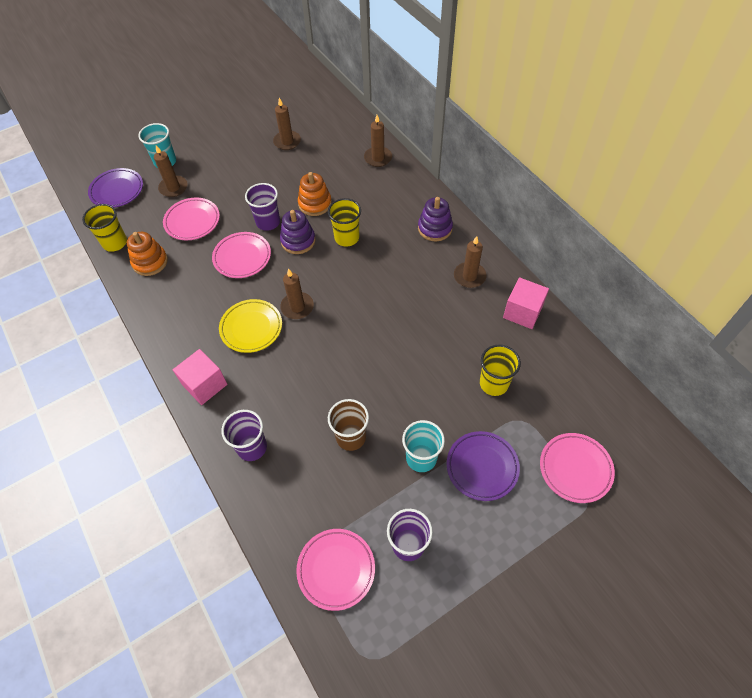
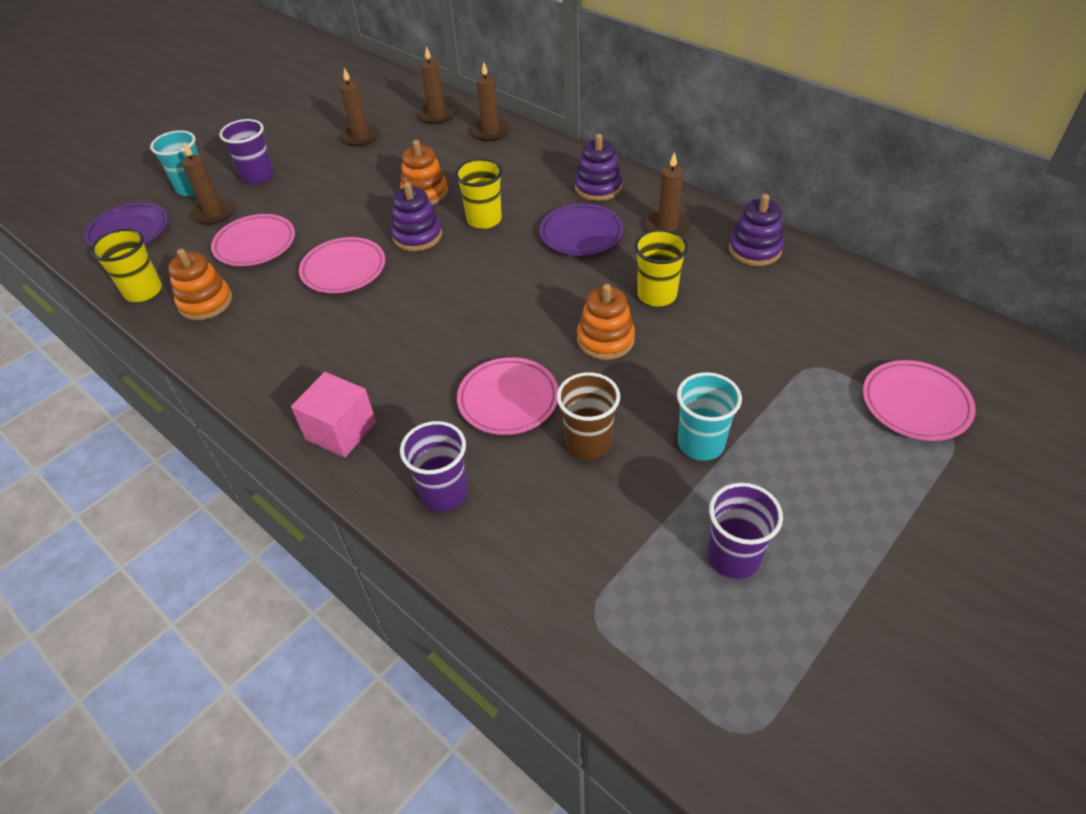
camera: 15 degrees left, 10 degrees down
(251, 328) = (387, 347): yellow plate -> none
(268, 222) = (366, 224): purple cup -> purple cup (258, 176)
(297, 307) = (446, 308): brown candle -> brown candle (437, 115)
(336, 569) = (641, 621): pink plate -> pink plate (508, 400)
(391, 360) = (605, 340): none -> orange stacking toy
(482, 467) = (790, 433): purple plate -> purple plate (581, 234)
(493, 383) = (757, 334): yellow cup -> yellow cup (657, 295)
(522, 312) = (755, 250): pink cube -> purple stacking toy

